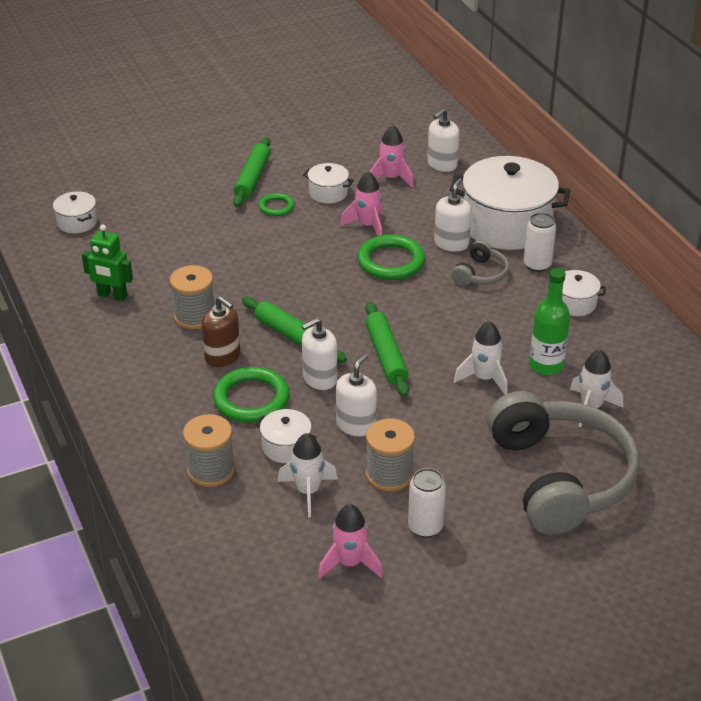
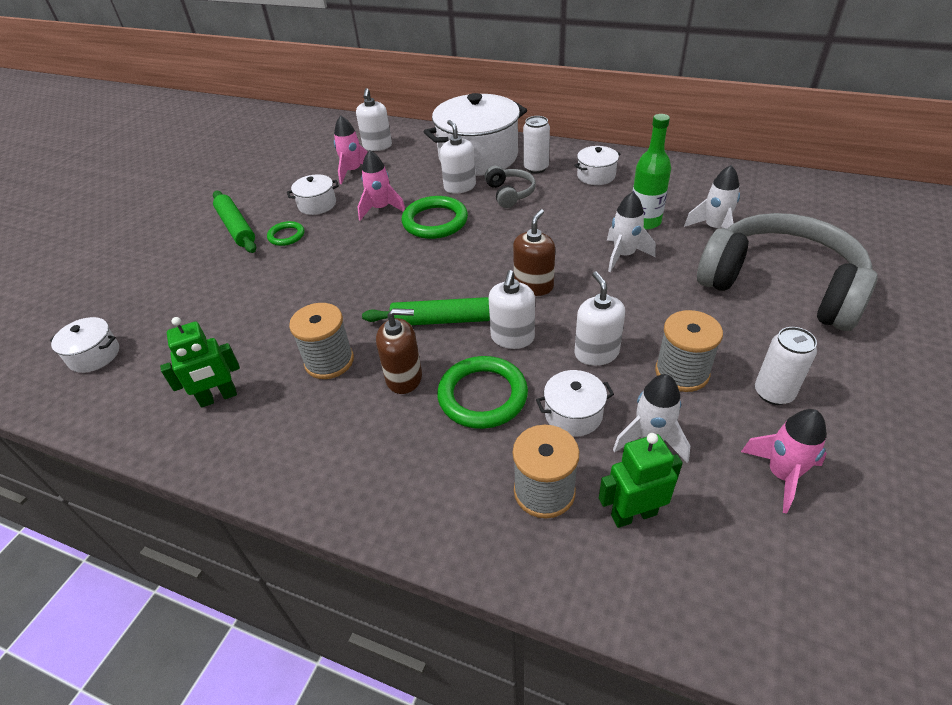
camera: 40 degrees left, 5 degrees up
(239, 515) = (633, 514): none -> green robot
(386, 355) = (533, 286): green rolling pin -> brown soap dispenser

